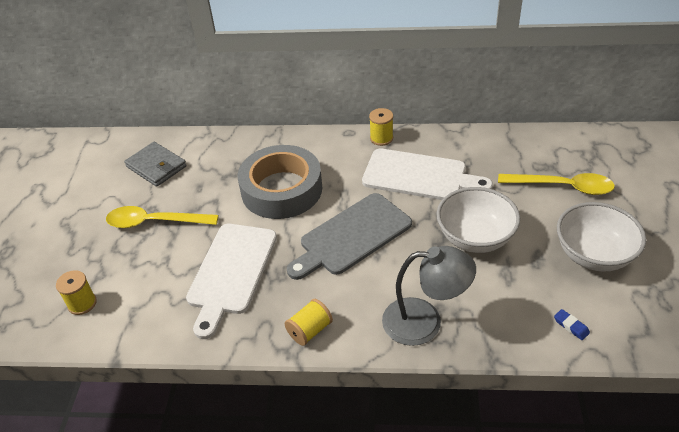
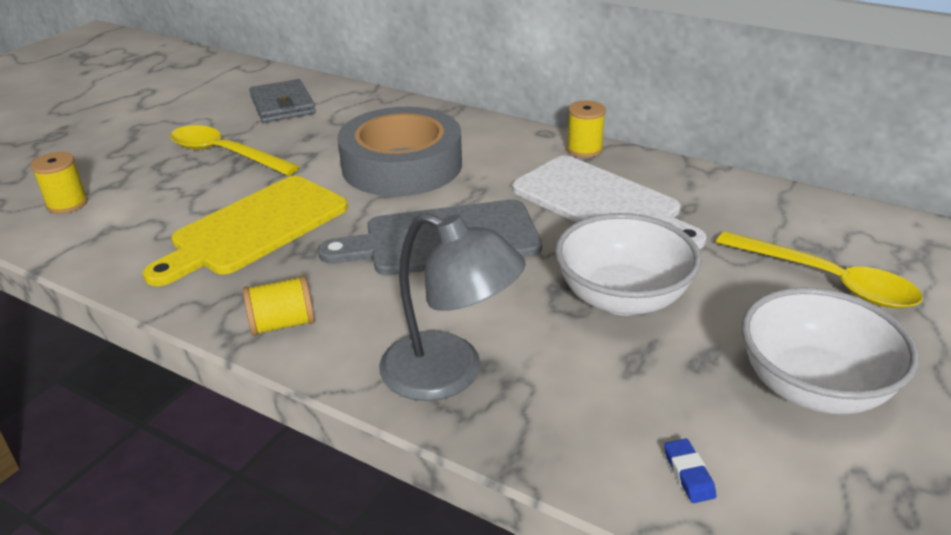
camera: 25 degrees right, 10 degrees down
(231, 272) = (255, 228): white cutting board -> yellow cutting board

